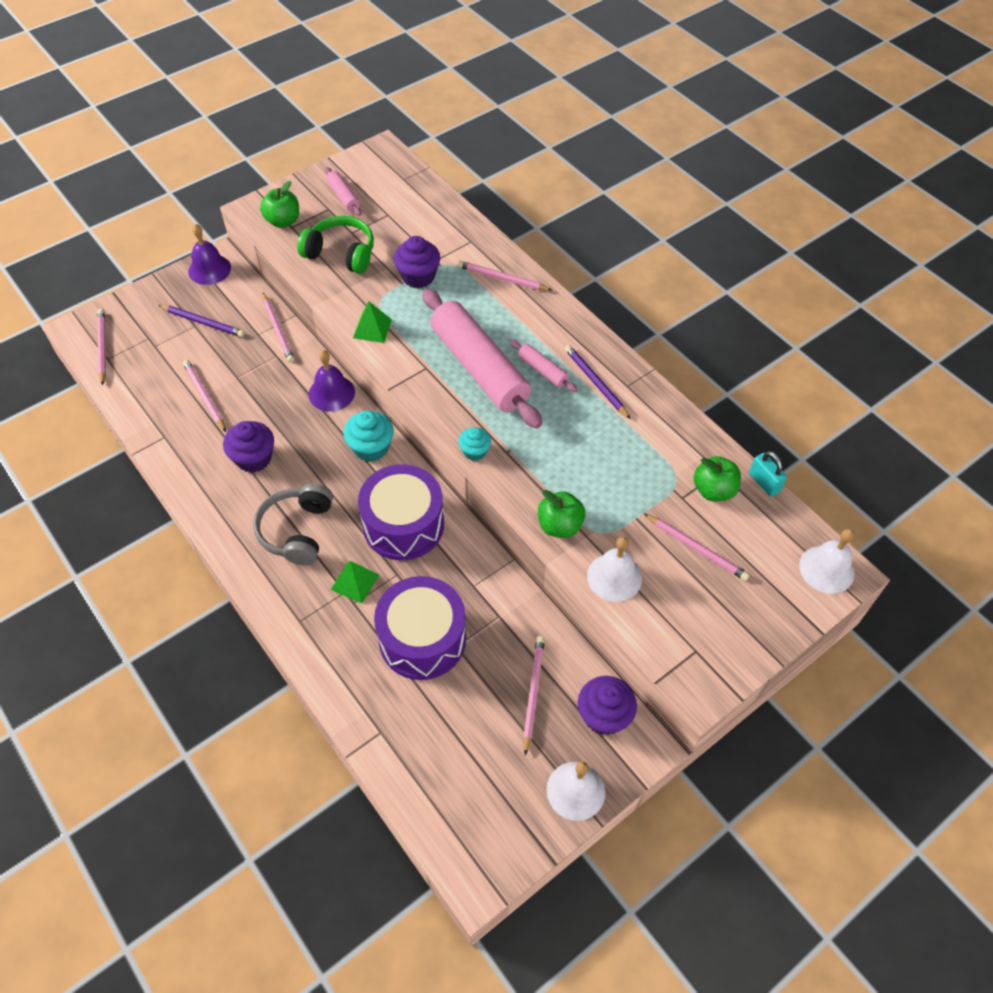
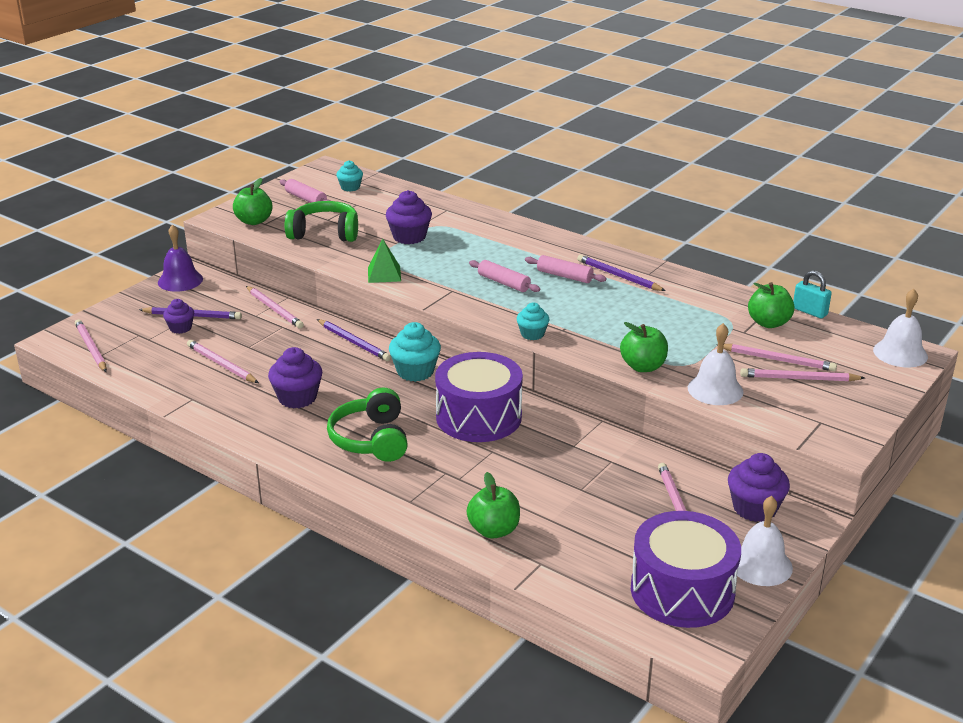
camera: 15 degrees left, 25 degrees down
(187, 337) = (180, 328): none -> purple cupcake
(297, 531) = (371, 439): grey headphones -> green headphones
(331, 393) = (354, 342): purple bell -> purple pencil
(355, 582) = (452, 464): green pyramid -> none
(357, 678) = (494, 530): none -> green apple
(392, 187) = (350, 187): none -> turquoise cupcake
(422, 639) = (544, 490): purple drum -> purple drum (682, 591)
(479, 367) = (504, 283): pink rolling pin -> pink rolling pin, size x0.44
(502, 279) = (491, 227): pink pencil -> pink pencil (799, 379)

